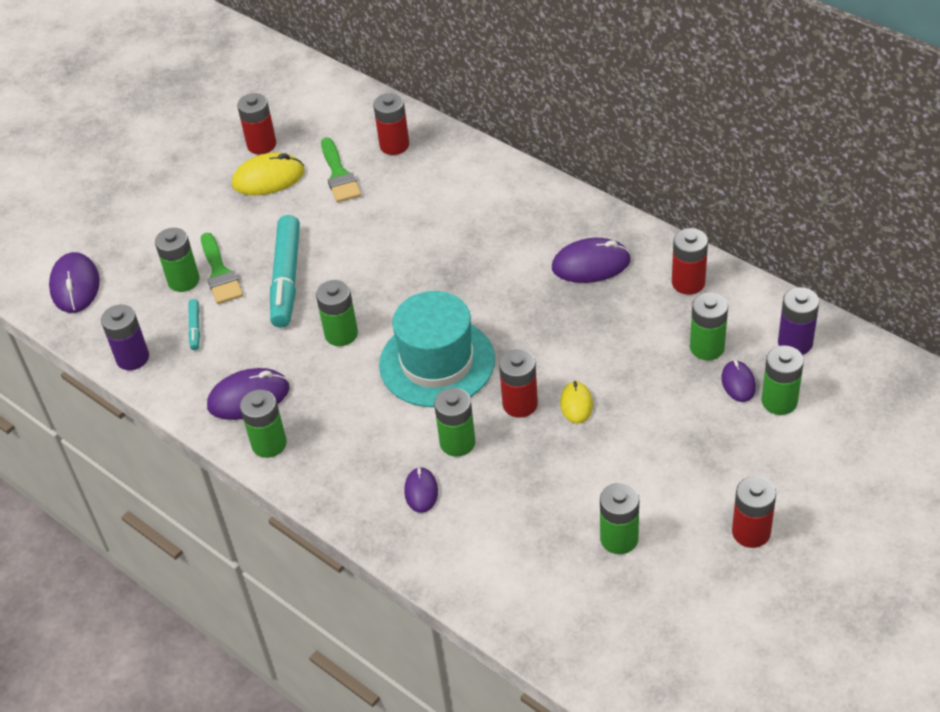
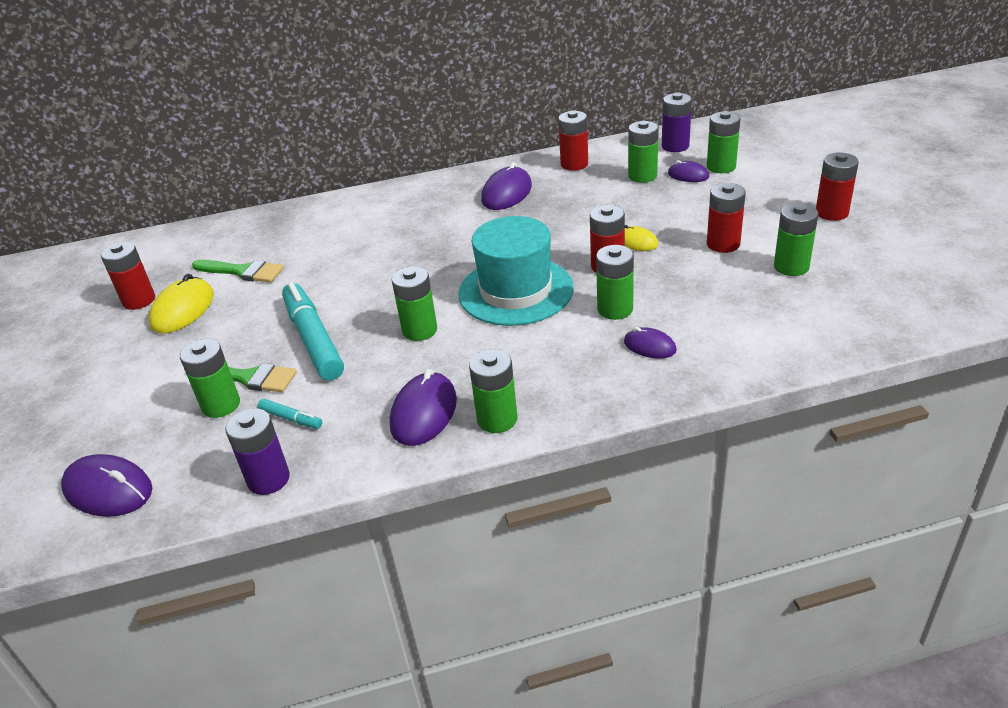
camera: 55 degrees left, 10 degrees down
(286, 278) = (313, 339): turquoise marker -> turquoise marker turned 150 degrees counterclockwise
(394, 145) = (257, 235): red battery -> red battery (723, 244)

